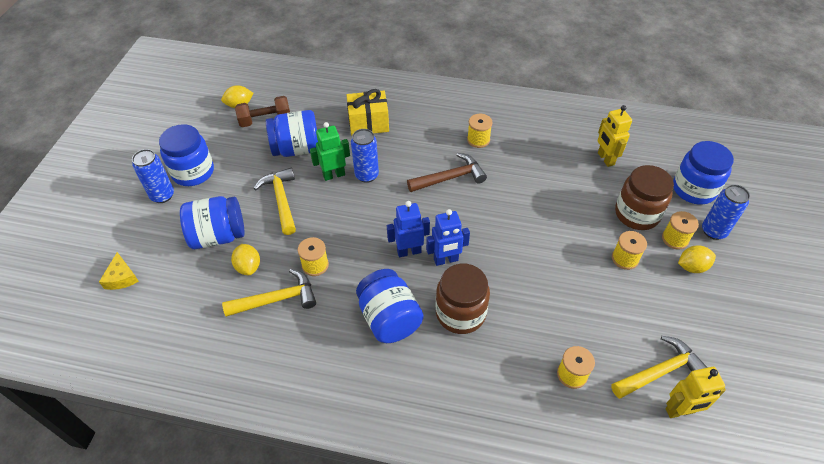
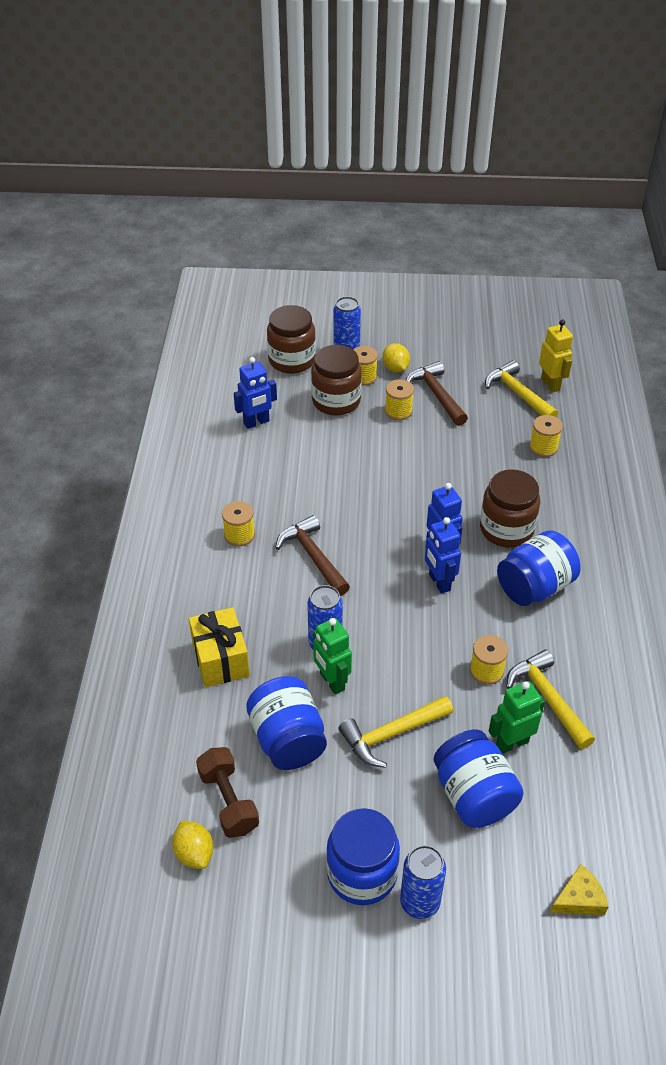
camera: 100 degrees left, 5 degrees down
(248, 267) = (512, 743): yellow lemon -> green robot
(605, 159) = (256, 422): yellow robot -> blue robot
(652, 294) = (436, 394): none -> brown hammer
(694, 189) = (292, 360): blue jar -> brown jar

